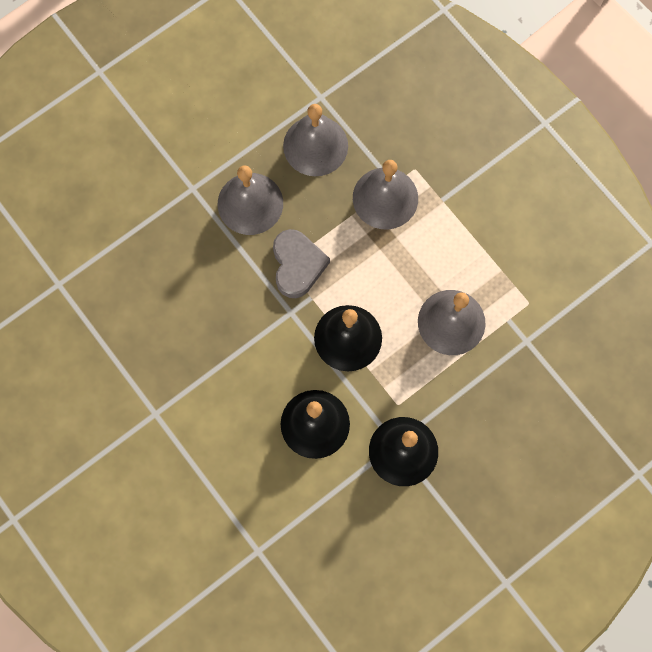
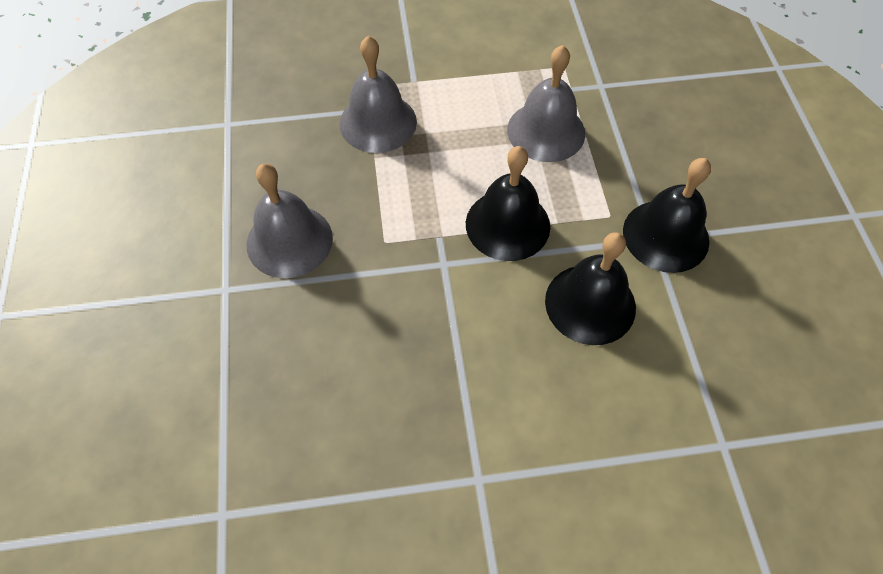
camera: 60 degrees left, 15 degrees down
(297, 265) = (394, 231): grey heart -> none
(315, 145) = (275, 152): grey bell -> none

